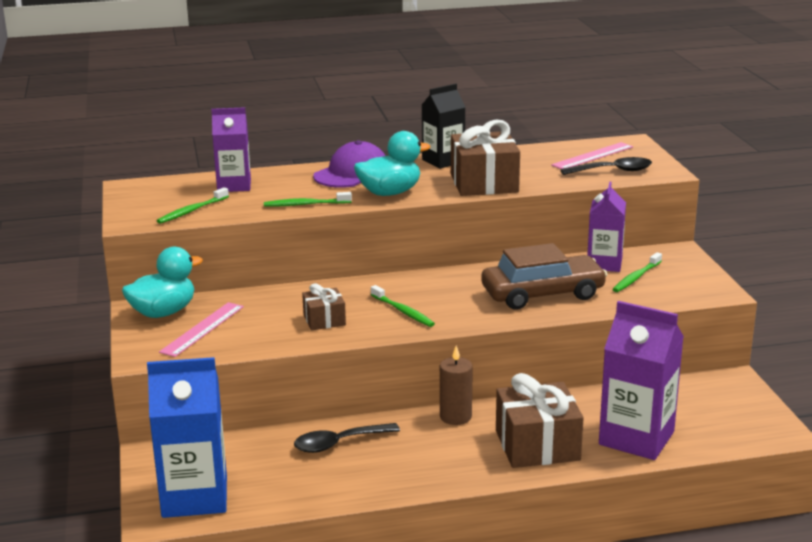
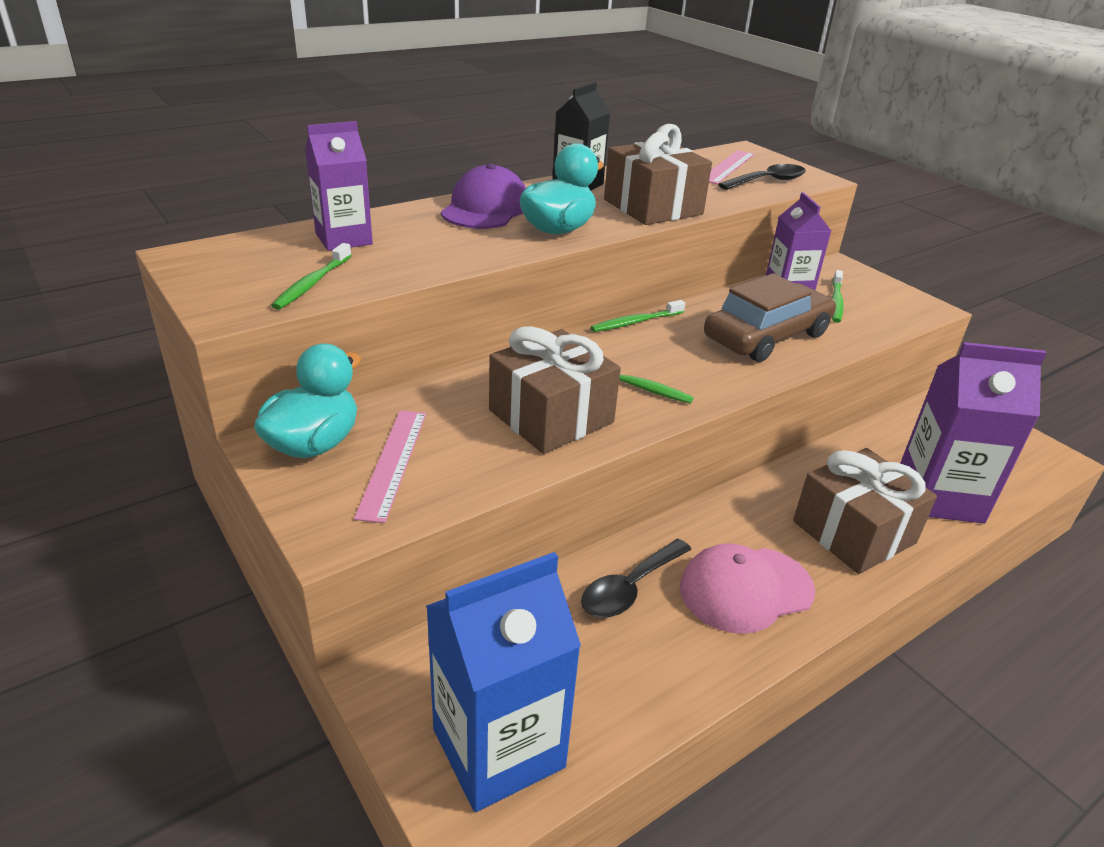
camera: 25 degrees left, 10 degrees up
(306, 204) = (467, 256): green toothbrush -> green toothbrush (636, 322)
(324, 320) = (551, 416): brown gift -> brown gift, size x1.85
(419, 459) = (745, 589): none -> pink cap
(455, 416) = (732, 510): brown candle -> none

